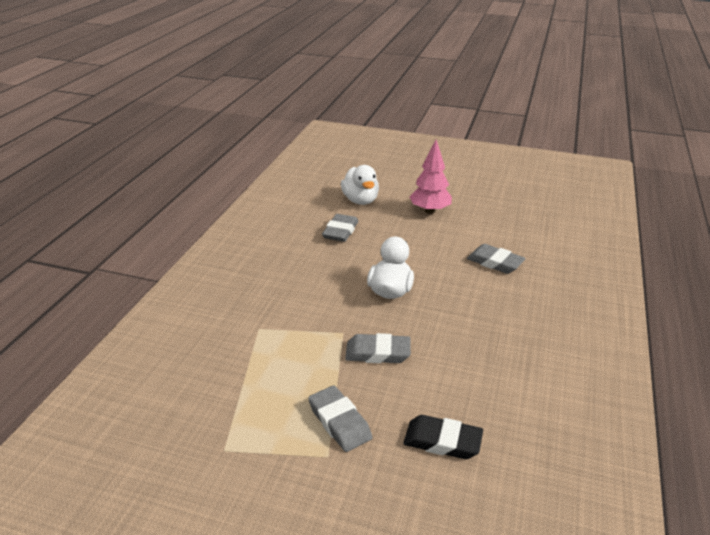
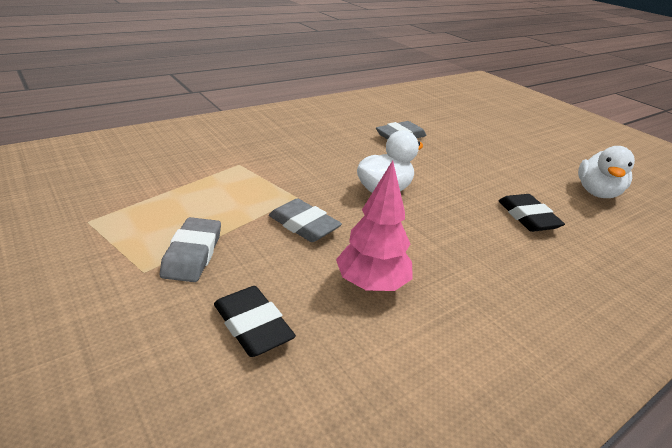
camera: 35 degrees right, 0 degrees up
(360, 200) = (448, 125): white duck -> white duck (597, 192)
(429, 211) = (508, 155): pink tree -> pink tree (371, 284)
(495, 262) = (527, 217): grey eraser -> black eraser

